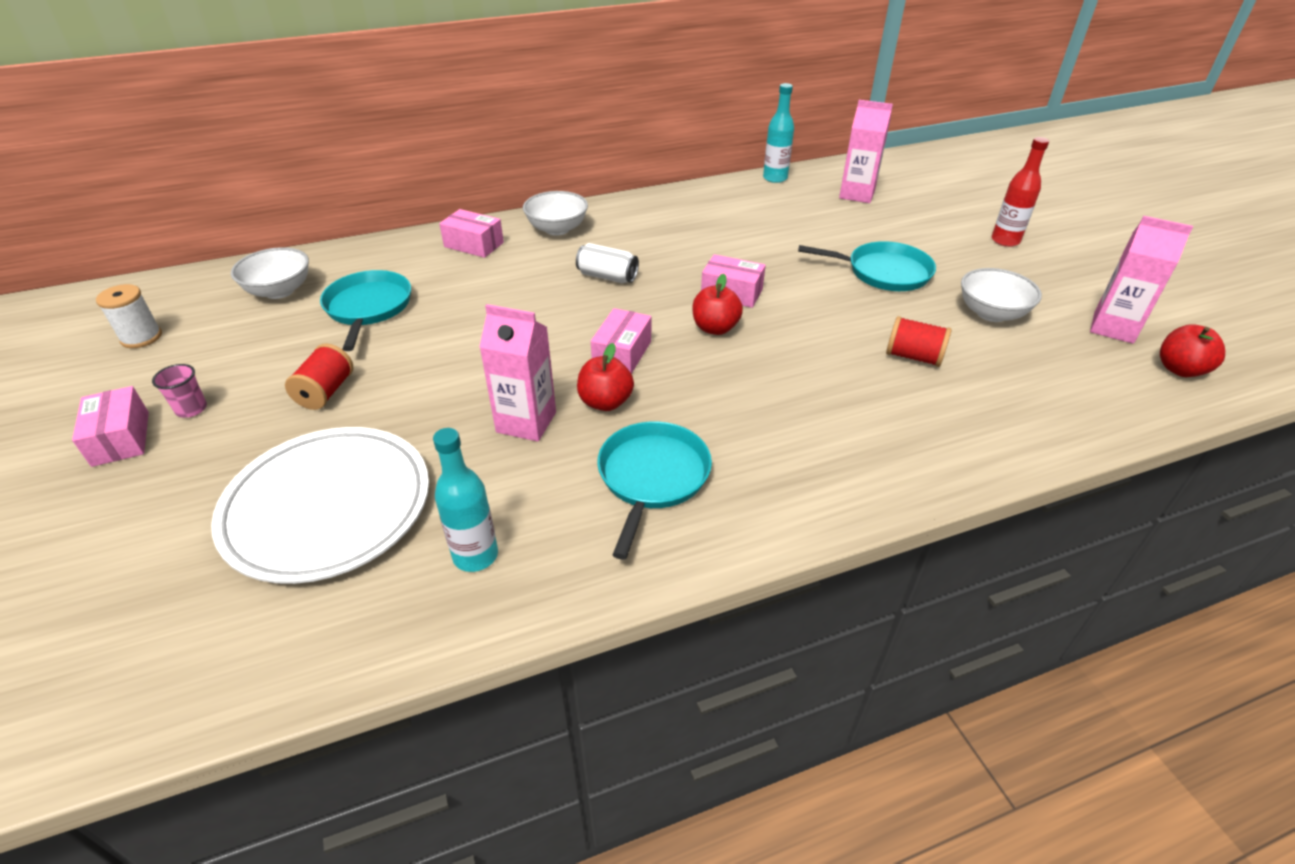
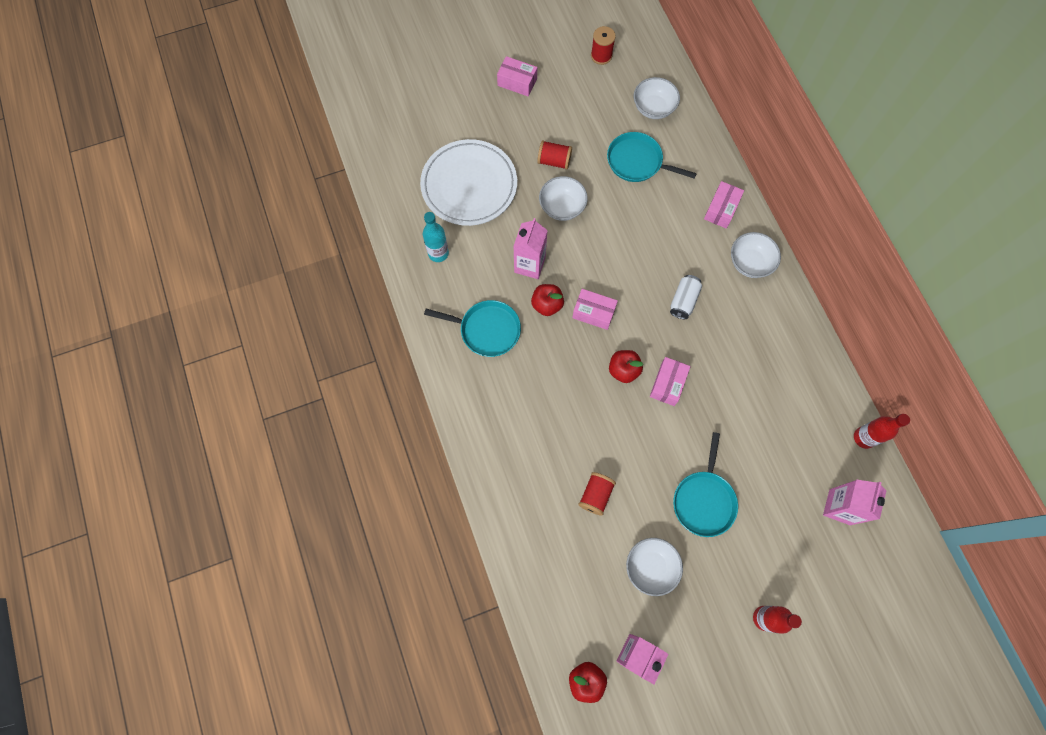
camera: 90 degrees right, 30 degrees up
(121, 438) = (517, 82): pink box -> pink box turned 45 degrees clockwise
(141, 337) = (601, 56): white spool -> red spool
(191, 409) = (539, 103): pink cup -> none
(368, 307) = (637, 162): turquoise pan -> turquoise pan turned 150 degrees counterclockwise
(422, 384) = (562, 207): none -> white bowl
(775, 178) = (864, 438): turquoise bottle -> red bottle

